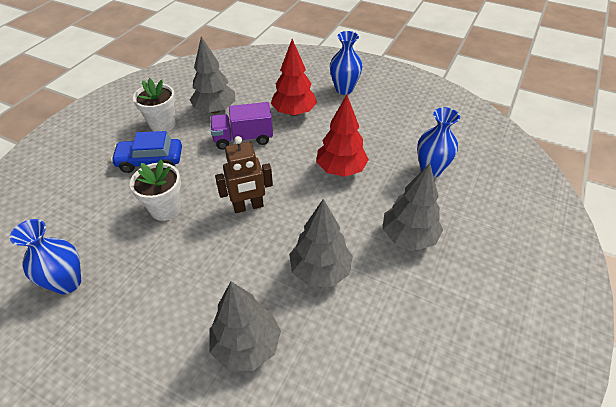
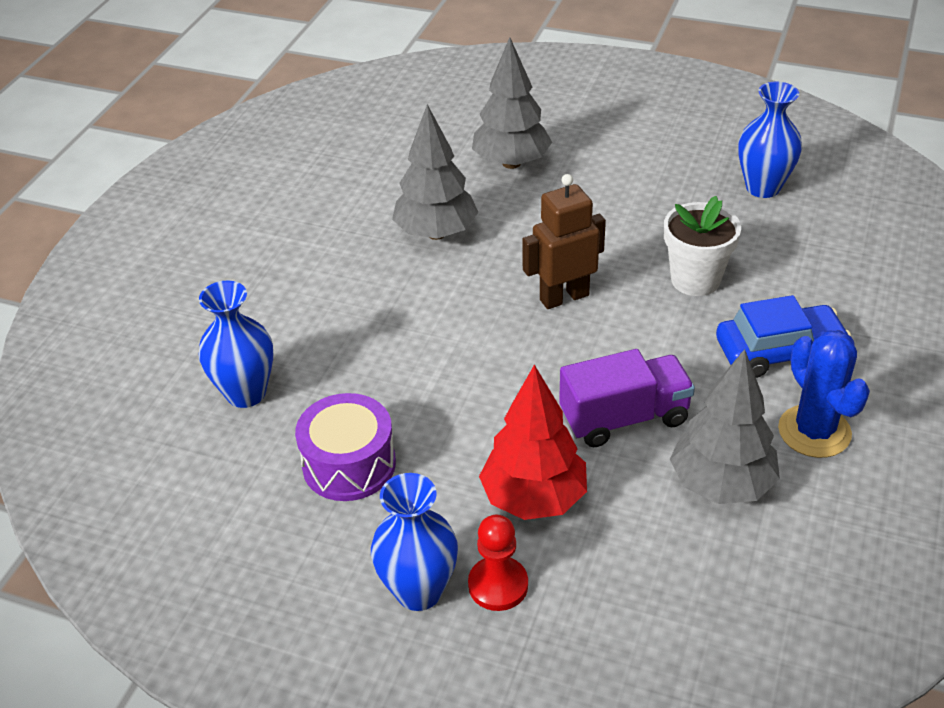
camera: 175 degrees right, 5 degrees down
(162, 124) = (814, 431): white flower pot -> blue cactus
(314, 88) = (498, 585): none -> red pawn
(340, 169) = (416, 375): red tree -> none
(373, 132) = (349, 464): none -> purple drum
(408, 236) = (307, 284): grey tree -> none

